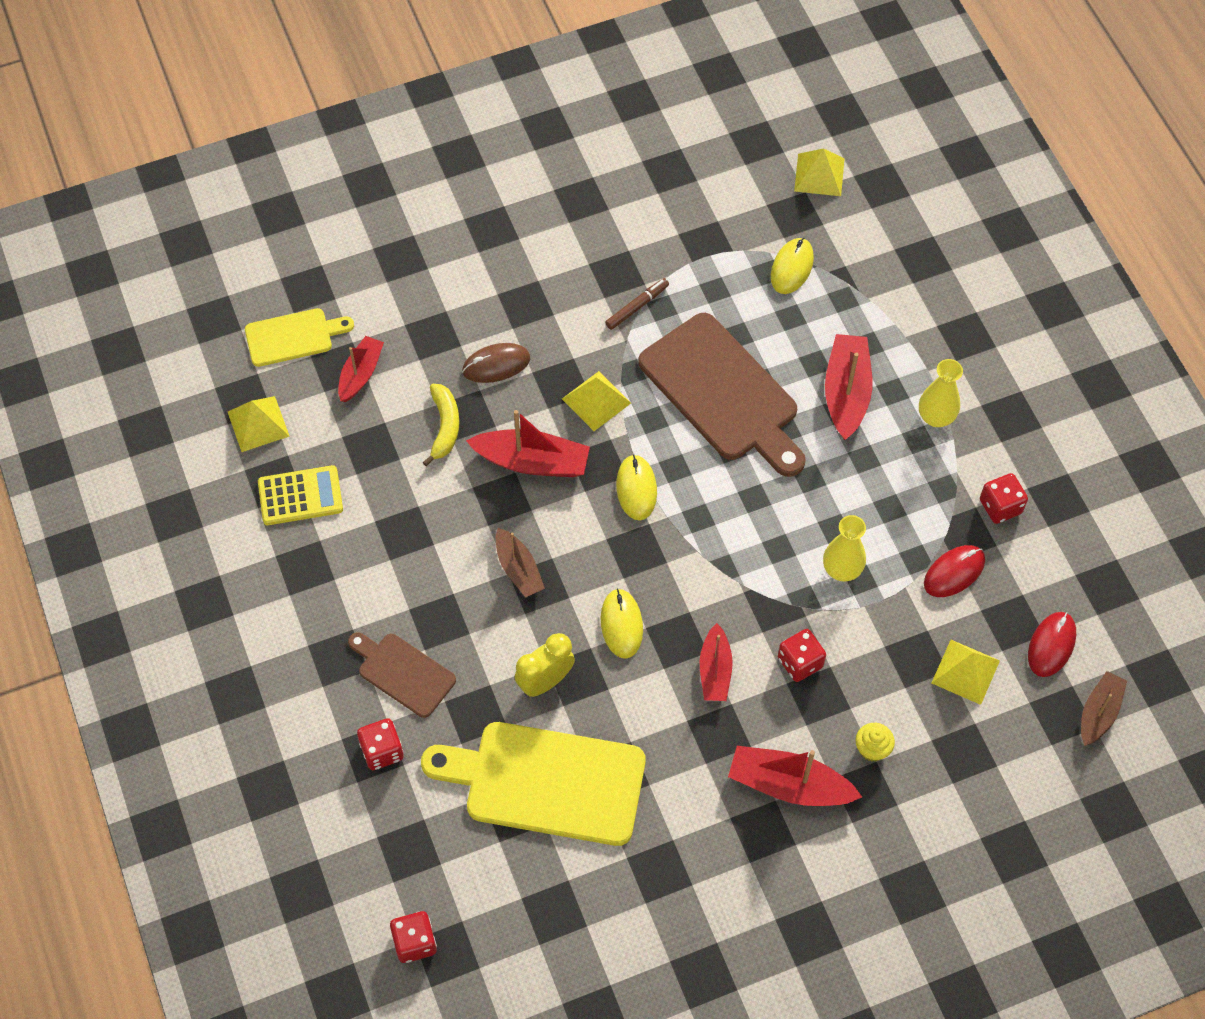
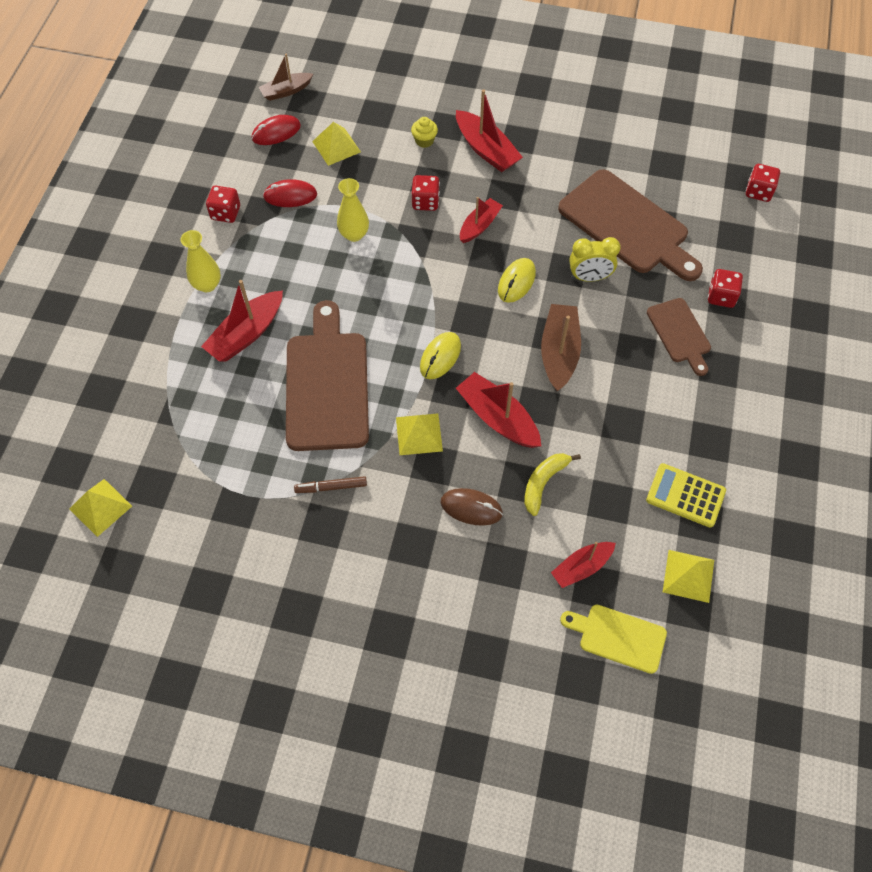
camera: 145 degrees left, 0 degrees up
(518, 569) = (559, 352): brown boat -> brown boat, size x1.54
(546, 782) = (627, 225): yellow cutting board -> brown cutting board
(792, 267) = (194, 445): yellow mouse -> none

